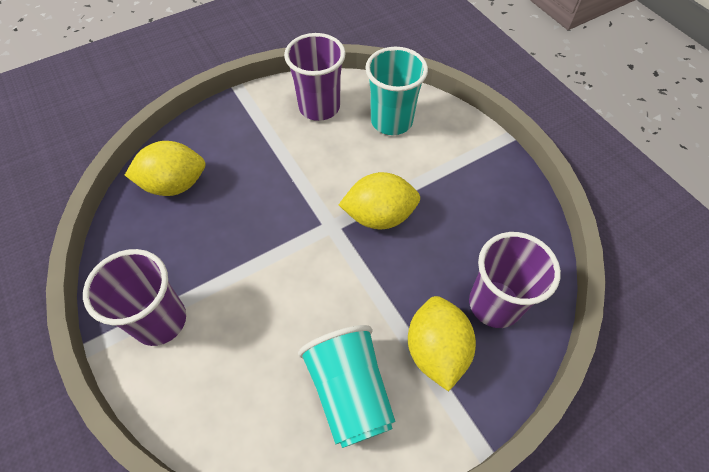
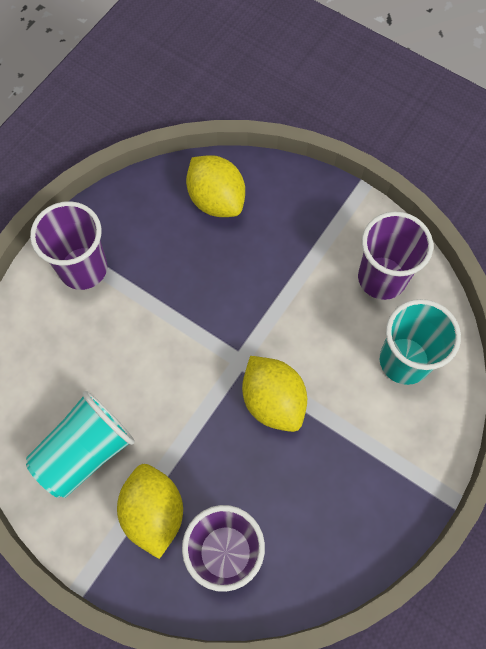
camera: 65 degrees right, 10 degrees up
(436, 350) = (154, 512): yellow lemon -> yellow lemon turned 75 degrees counterclockwise

